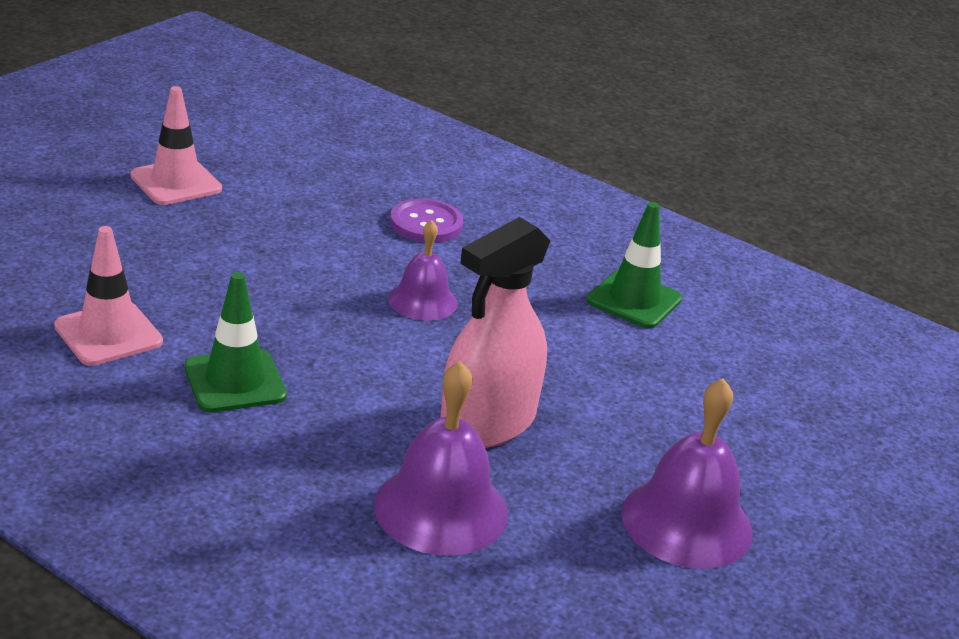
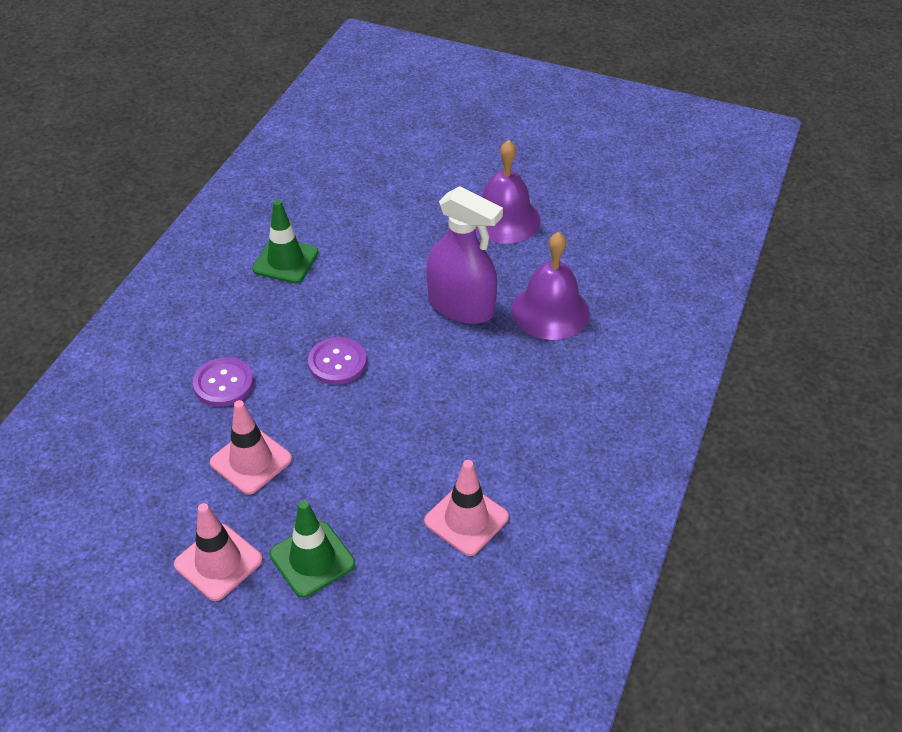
camera: 100 degrees left, 15 degrees up
(235, 381) = (484, 432): green traffic cone -> green traffic cone (312, 559)
(297, 220) = (251, 461): none -> pink traffic cone
(422, 301) = (337, 362): purple bell -> purple button
(487, 423) = (461, 306): pink spray bottle -> purple spray bottle

